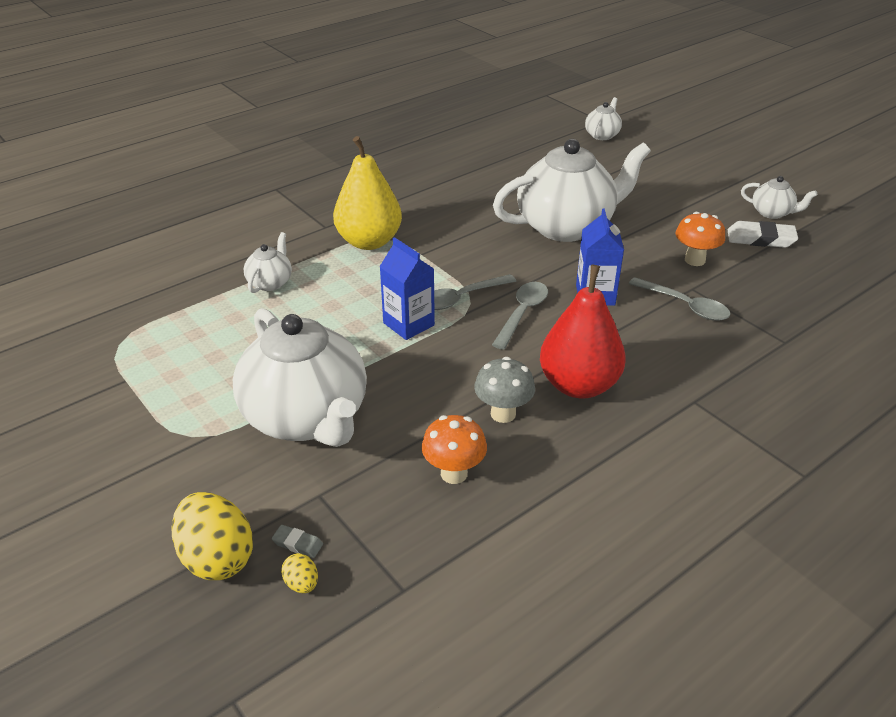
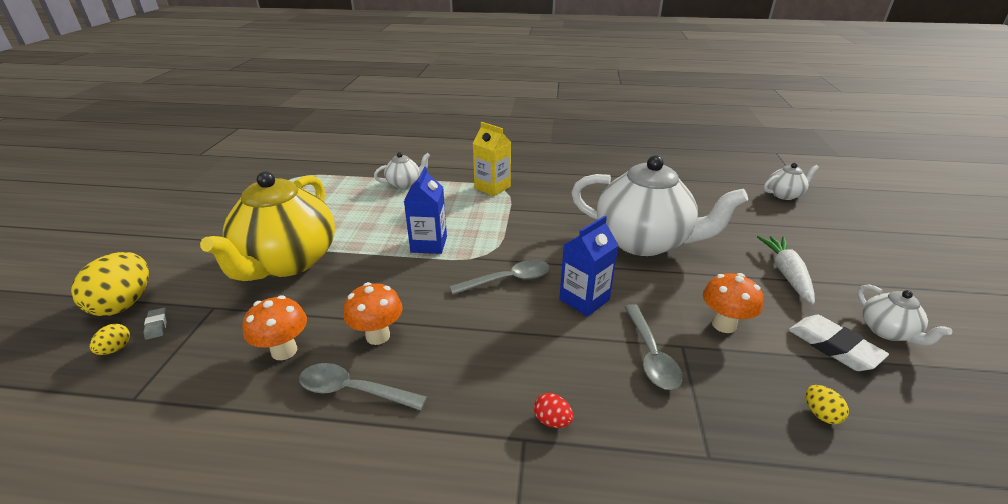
camera: 45 degrees right, 5 degrees down
(307, 418) = (287, 262): white teapot -> yellow teapot
(369, 241) = (492, 187): yellow pear -> yellow carton
(462, 298) = (487, 247): grey spoon -> grey spoon (354, 390)
(503, 414) = (378, 336): grey mushroom -> orange mushroom
(578, 385) = (458, 354): red pear -> none
(682, 202) = (786, 274): none -> white carrot
(693, 381) = (552, 420): none -> red egg
(800, 283) = (820, 414): none -> yellow egg

